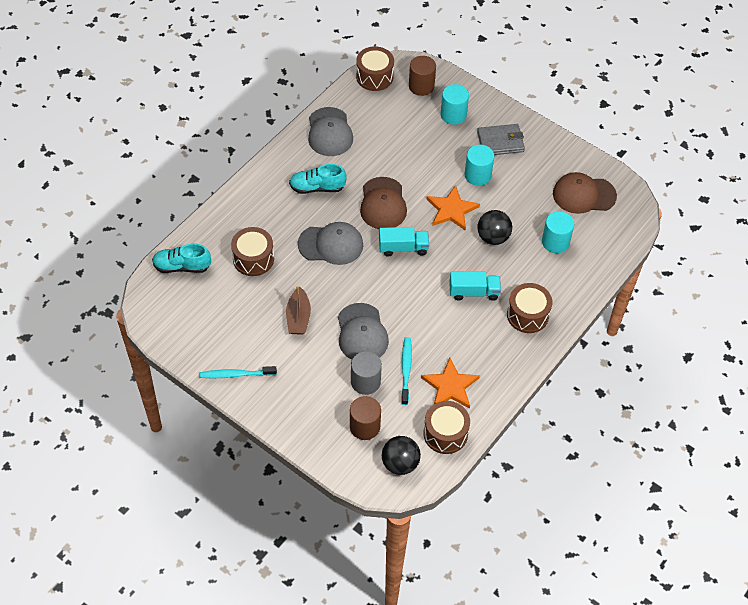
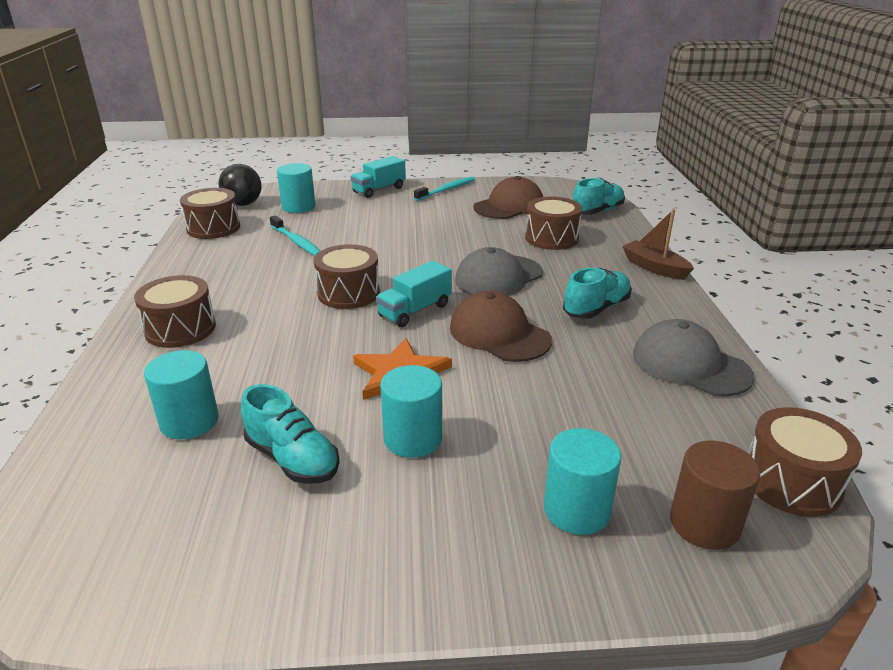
camera: 140 degrees right, 25 degrees down
(298, 317) = (447, 228): brown boat -> brown boat (654, 268)
(362, 333) = (372, 243): grey cap -> none
(364, 426) = (298, 207): brown cylinder -> turquoise cylinder
(365, 382) = (329, 223): grey cylinder -> none
(422, 287) = (348, 293): none -> brown drum
(450, 386) = (236, 250): orange star -> none
(474, 292) = (277, 316): turquoise truck -> turquoise truck (379, 190)
(493, 237) = (303, 376): black ball -> none
(500, 142) = (433, 519): grey wallet -> none
(528, 196) = (292, 459): none -> turquoise shoe
(584, 195) = (173, 526): brown cap -> brown cap (509, 206)

